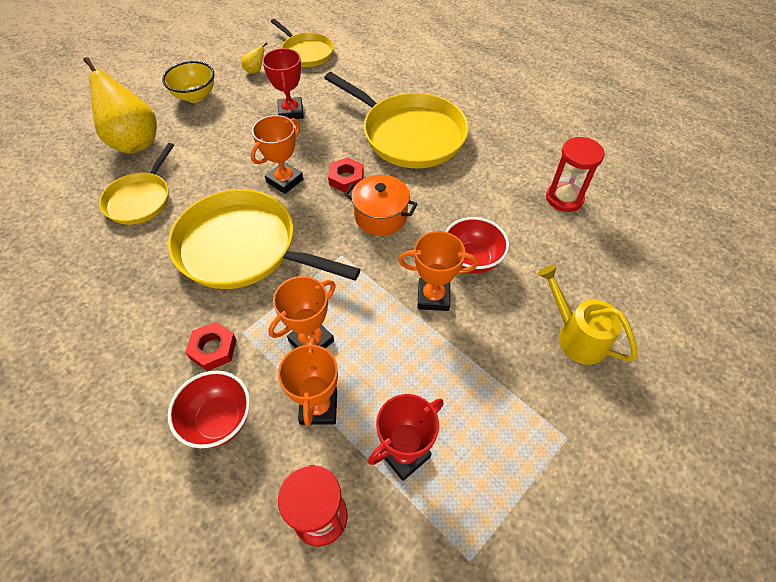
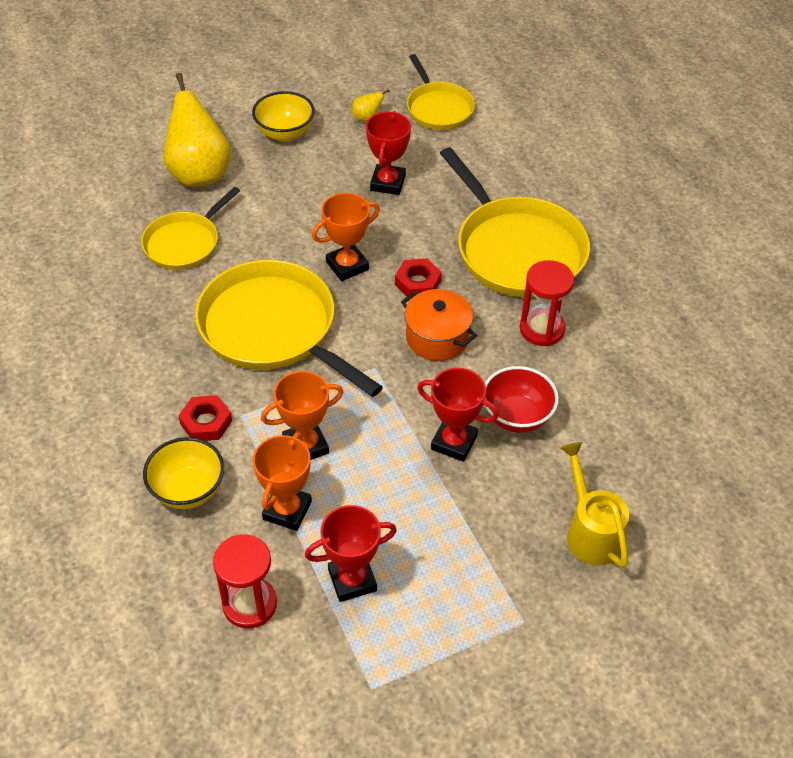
camera: 20 degrees right, 5 degrees down
(219, 420) = (188, 490): red bowl -> yellow bowl
(433, 297) = (454, 442): orange trophy -> red trophy
(564, 198) = (666, 380): red hourglass -> red hourglass (542, 329)

